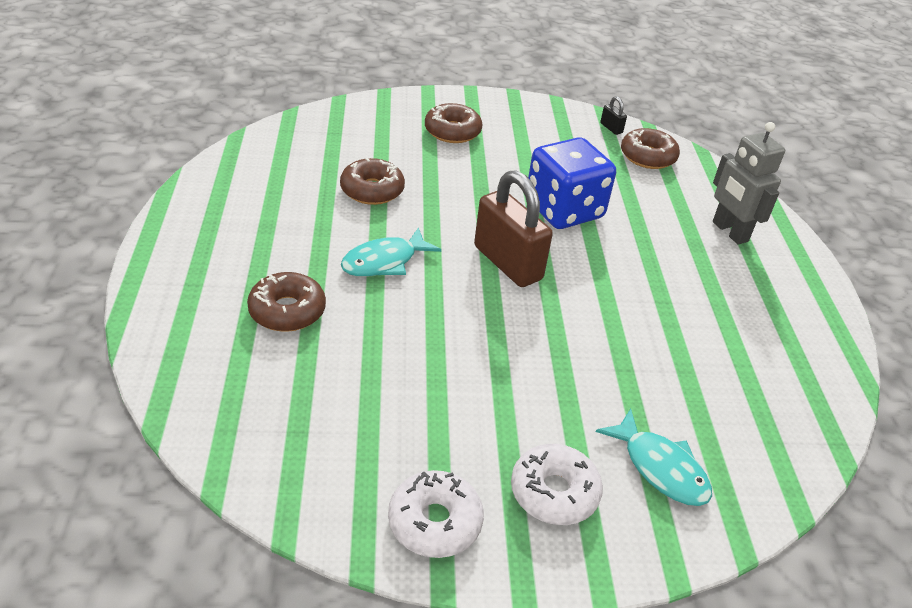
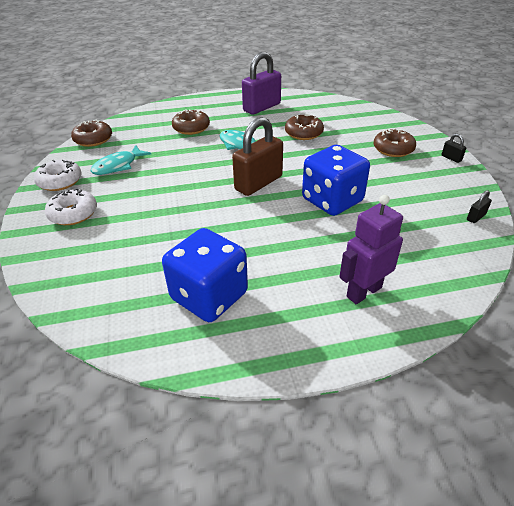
camera: 85 degrees right, 0 degrees up
(250, 212) = (262, 107): none -> purple padlock
(489, 101) = (451, 158): none -> black padlock
(648, 157) = (448, 239): brown donut -> brown donut (93, 139)
(660, 468) = (88, 252): turquoise fish -> turquoise fish (118, 166)
(729, 232) = (363, 292): grey robot -> purple robot
(745, 345) = (209, 296): none -> blue dice

